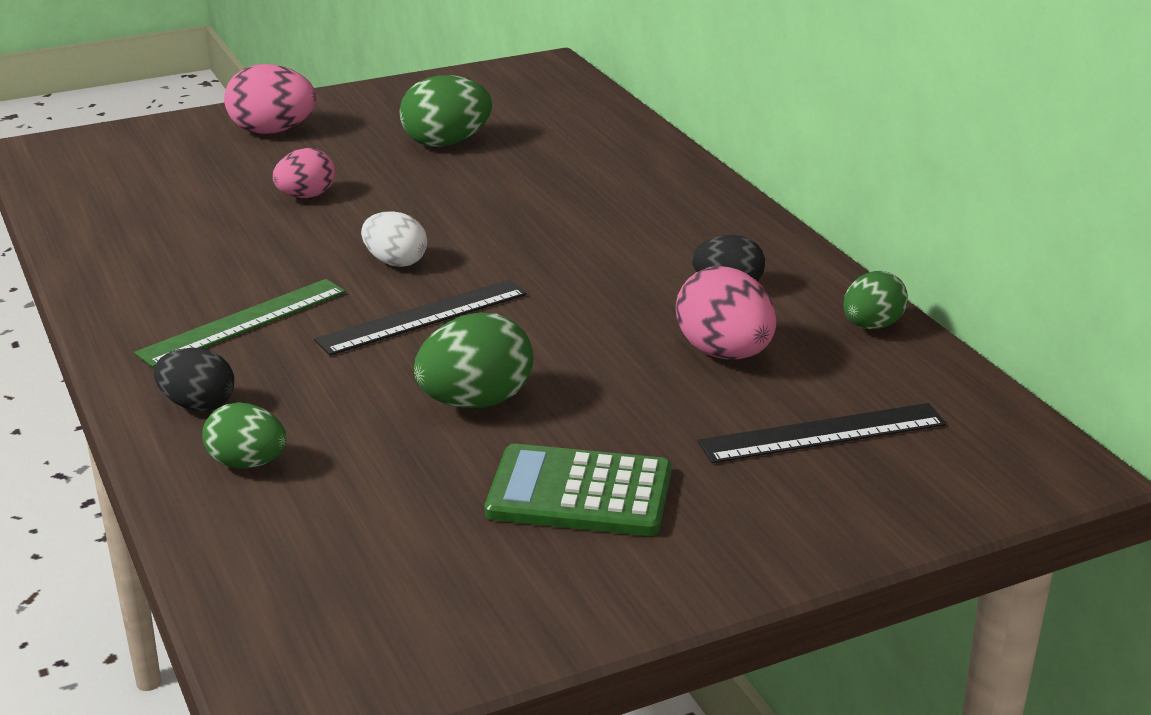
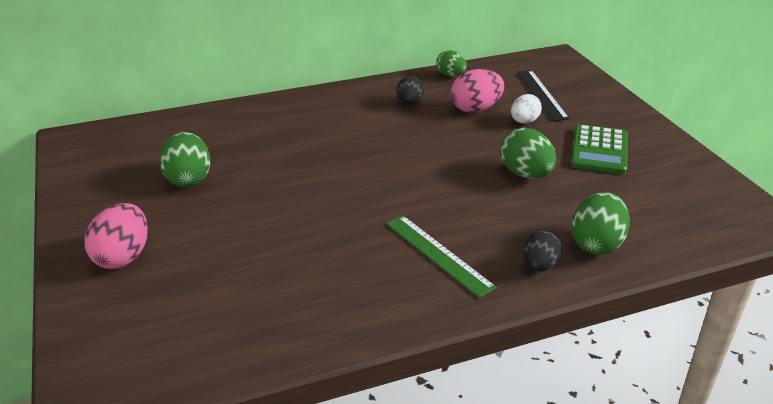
camera: 85 degrees left, 5 degrees up
(247, 463) = (596, 244): green egg -> green egg, size x1.52
(306, 196) = (255, 236): pink egg -> none
(395, 262) = (365, 198): white egg -> white egg (524, 121)
(422, 317) = (435, 189): black ruler -> none

